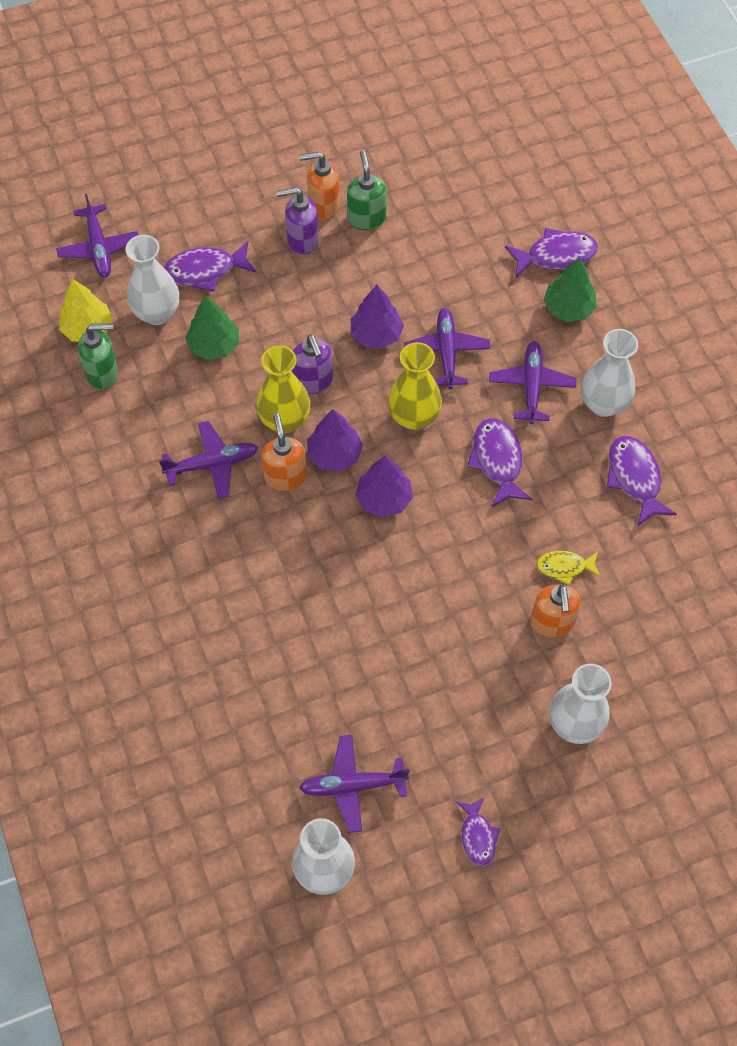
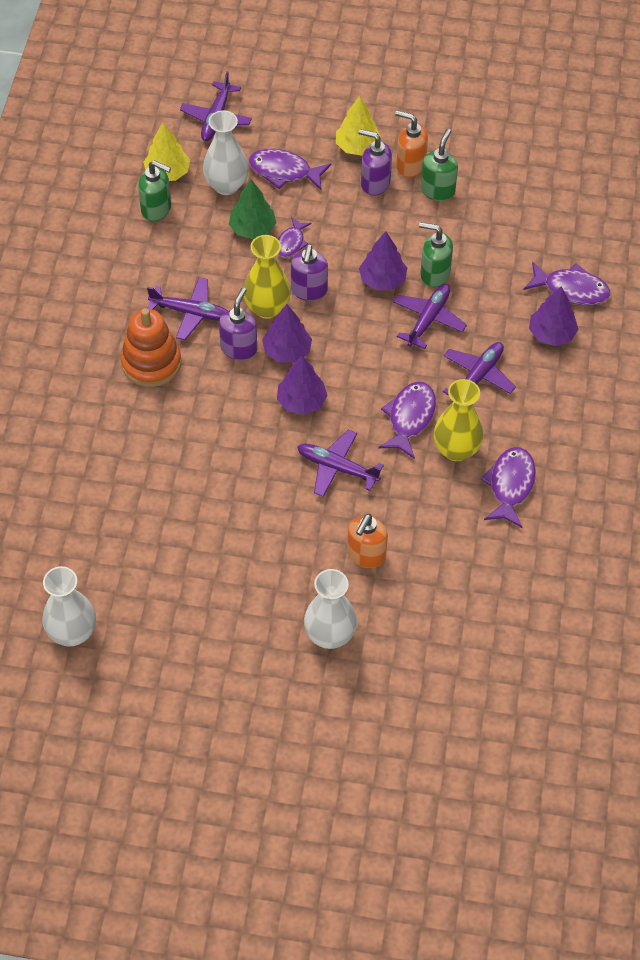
camera: 30 degrees right, 5 degrees down
(208, 538) = (151, 363): none -> orange stacking toy
(259, 211) = (357, 146): none -> yellow tree
(285, 476) = (239, 348): orange soap dispenser -> purple soap dispenser
(353, 785) = (134, 587): purple plane -> purple plane (337, 468)
(414, 417) = (367, 354): yellow vase -> yellow vase (456, 449)
(421, 304) = (434, 274): none -> green soap dispenser
(477, 836) = (199, 671): purple fish -> purple fish (291, 242)
(564, 567) = (405, 521): yellow fish -> none
(568, 308) = (551, 333): green tree -> purple tree
(603, 404) = (526, 418): white vase -> none

